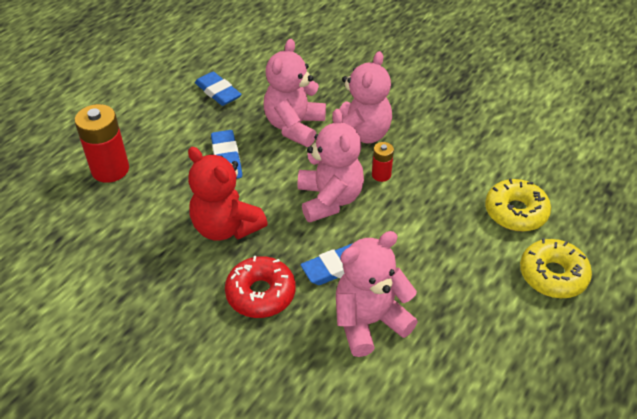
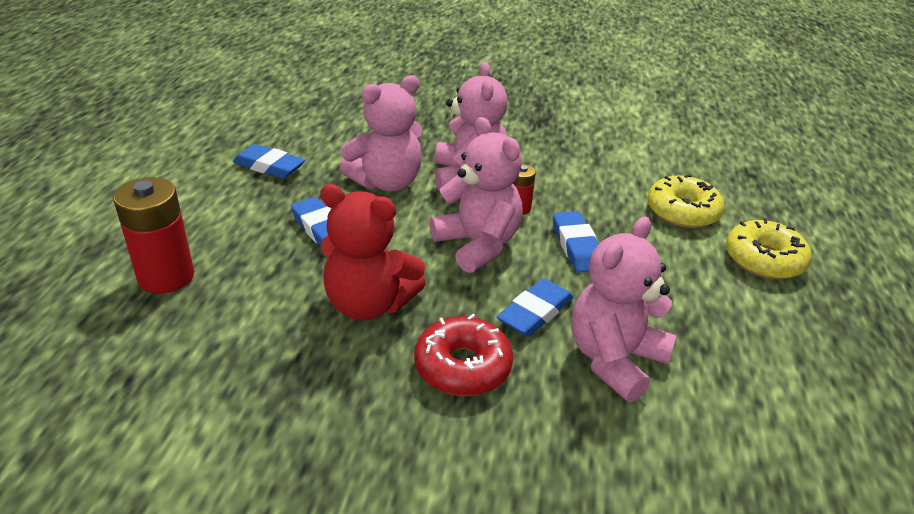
camera: 25 degrees left, 10 degrees down
(294, 126) = (387, 182): pink teddy bear -> pink teddy bear turned 120 degrees counterclockwise
(404, 221) = (577, 246): none -> blue eraser

